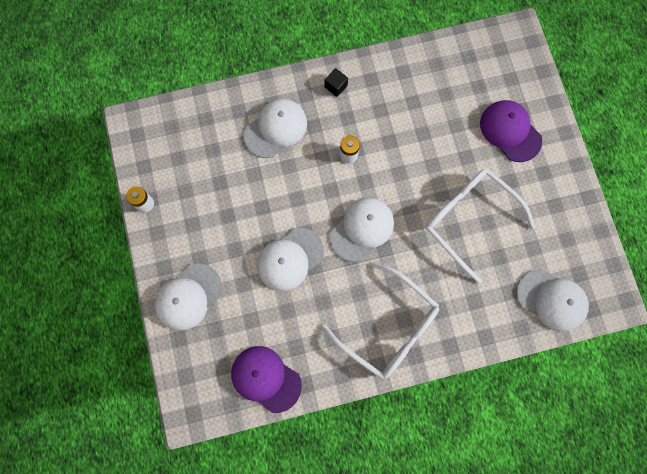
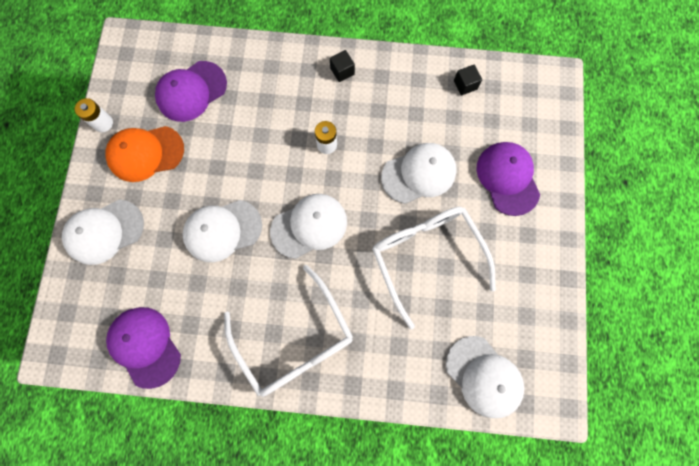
camera: 20 degrees right, 0 degrees up
(194, 217) = (145, 153): none -> orange cap
(211, 149) = (191, 91): none -> purple cap
(276, 129) = (264, 93): white cap -> white cap (419, 174)
(445, 63) = (465, 85): none -> black cube

